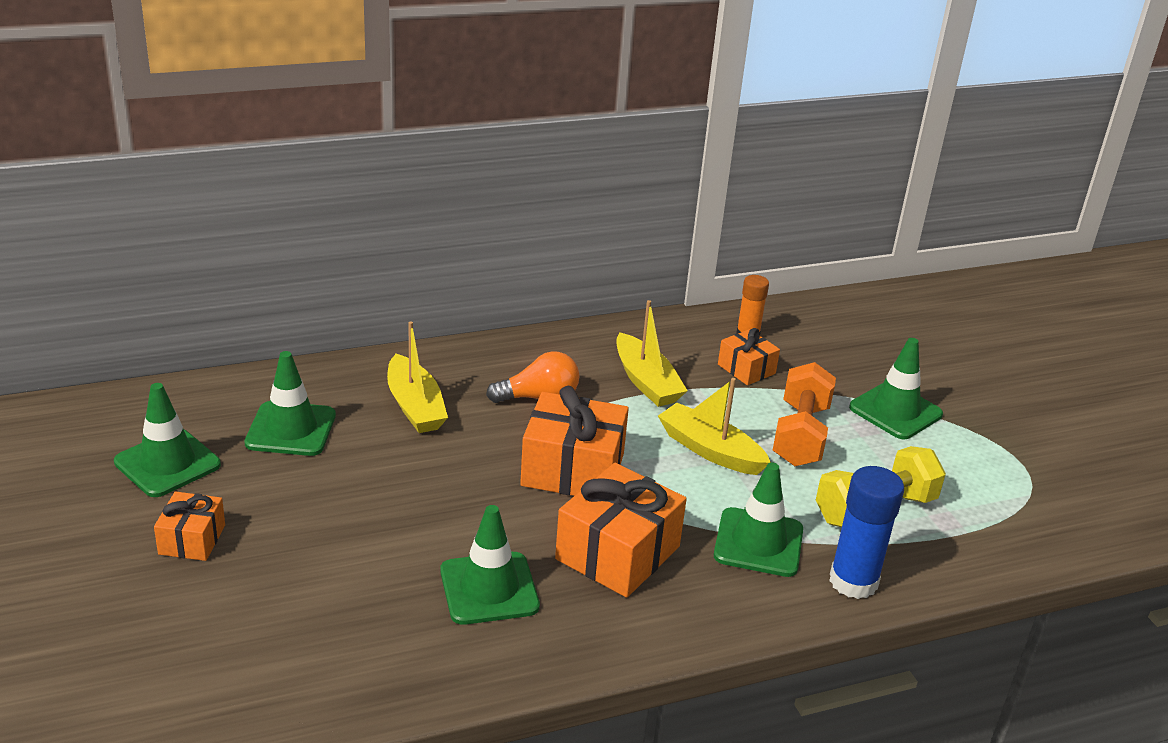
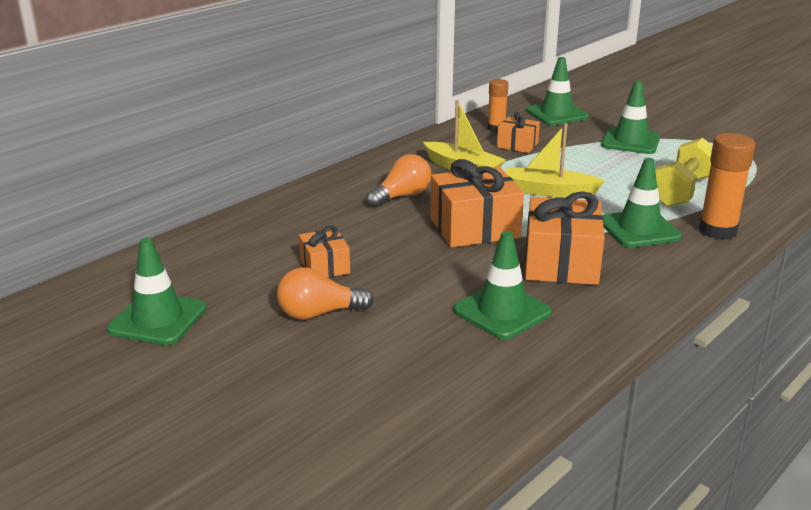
camera: 25 degrees left, 5 degrees down
(192, 539) = (238, 360): orange gift -> orange gift (325, 266)
(291, 429) = (238, 267): green traffic cone -> green traffic cone (556, 114)
(312, 516) = (319, 313): none -> orange light bulb
(415, 406) = (318, 226): yellow boat -> none
(800, 435) = (592, 168): orange dumbbell -> none
(853, 581) = (717, 230): blue glue stick -> orange glue stick

